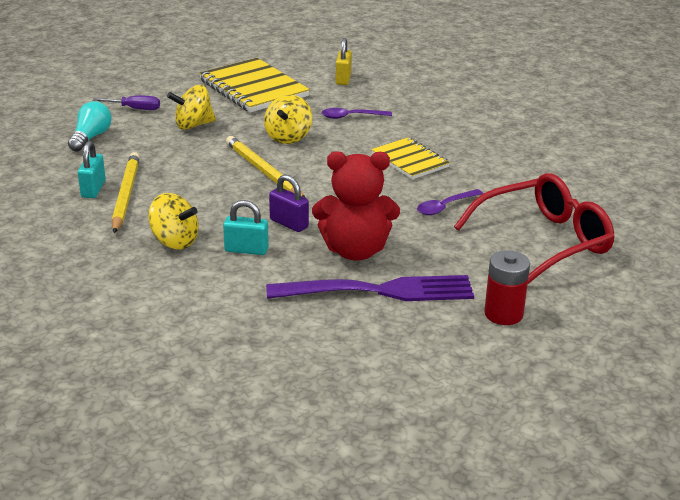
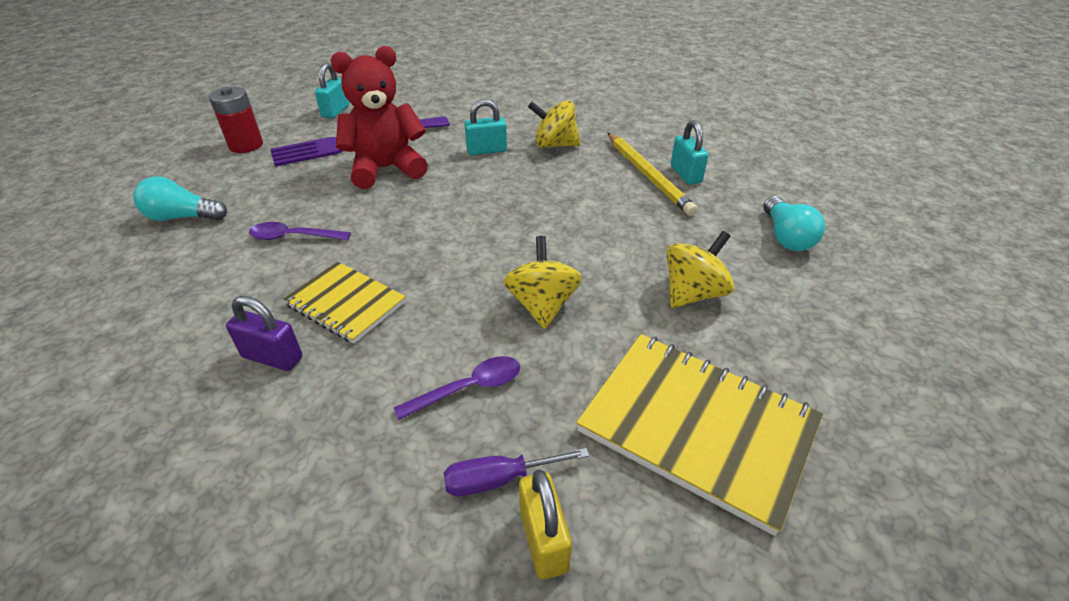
camera: 160 degrees right, 10 degrees up
(135, 109) = (811, 306): purple screwdriver -> purple screwdriver (499, 479)
(264, 171) = (533, 237): yellow pencil -> none
(289, 223) = (463, 181): purple padlock -> purple padlock (272, 357)
(395, 348) = (336, 111): none -> turquoise padlock
(445, 207) = (293, 237): purple spoon -> purple spoon turned 120 degrees counterclockwise
(543, 242) = (182, 217): red glasses -> turquoise light bulb

